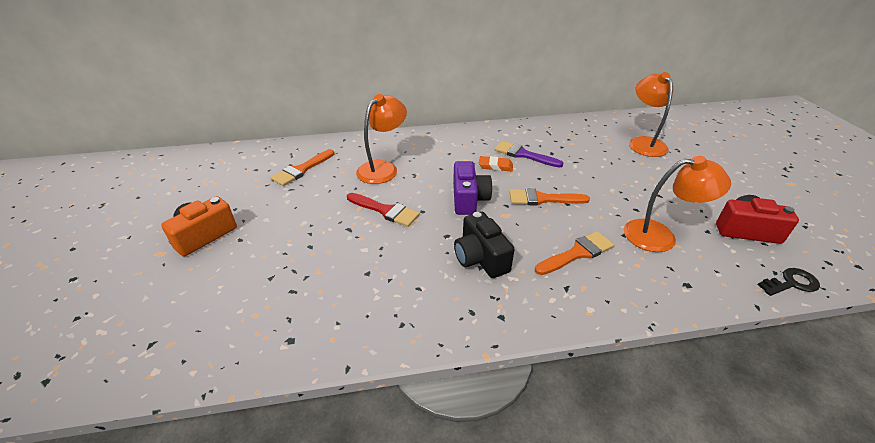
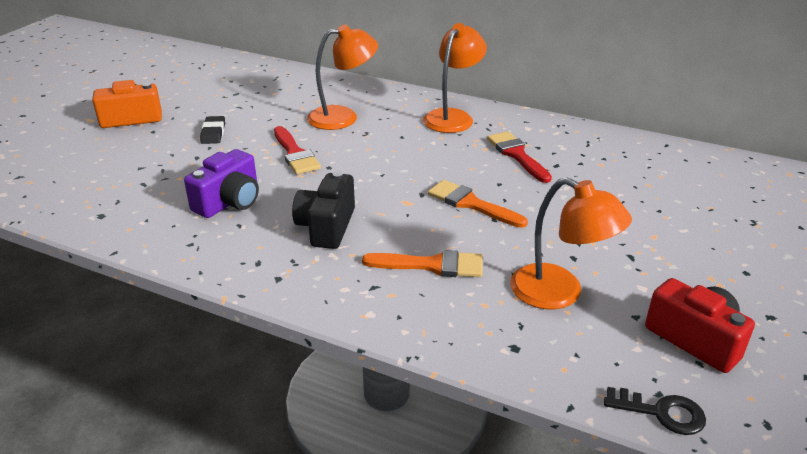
camera: 35 degrees right, 5 degrees down
(298, 219) = (213, 133): none -> black eraser
(301, 170) = (268, 93): orange brush -> none
(469, 199) = (389, 174): purple camera -> purple camera (229, 202)
(495, 166) = (465, 155): orange eraser -> none
(523, 154) = (517, 155): purple brush -> red brush
(644, 143) = (710, 197): orange lamp -> orange lamp (453, 117)

